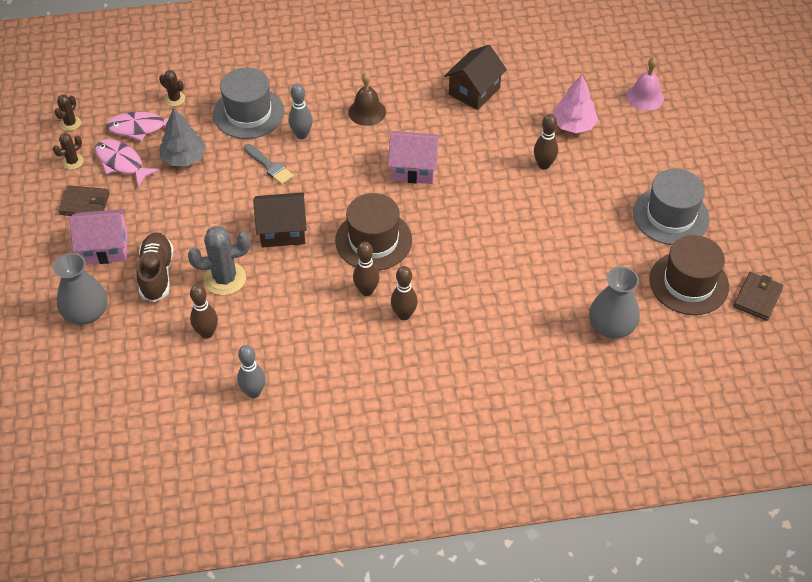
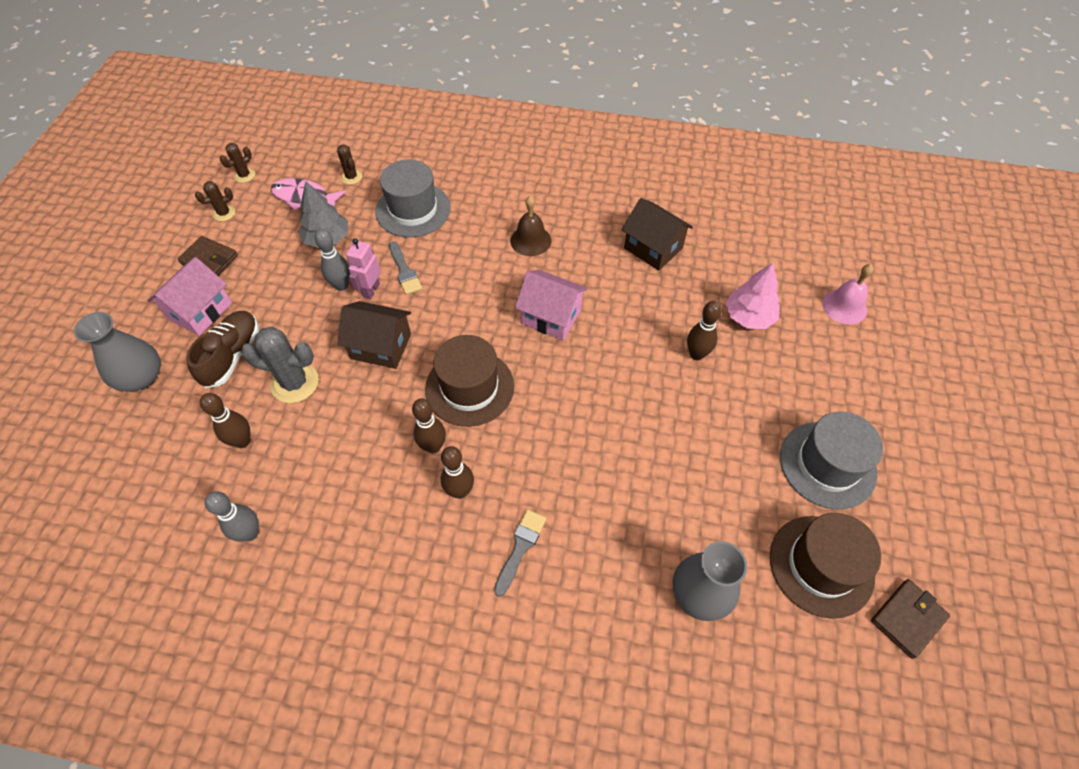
camera: 20 degrees right, 5 degrees up
(105, 247) = (200, 311): pink house -> pink house turned 75 degrees counterclockwise
(122, 163) = (267, 227): pink fish -> none
(249, 189) = (371, 290): none -> pink robot
(302, 135) = (453, 247): grey bowling pin -> grey bowling pin (341, 285)
(469, 338) = (520, 548): none -> grey brush
(474, 91) = (653, 248): brown house -> brown house turned 75 degrees clockwise

